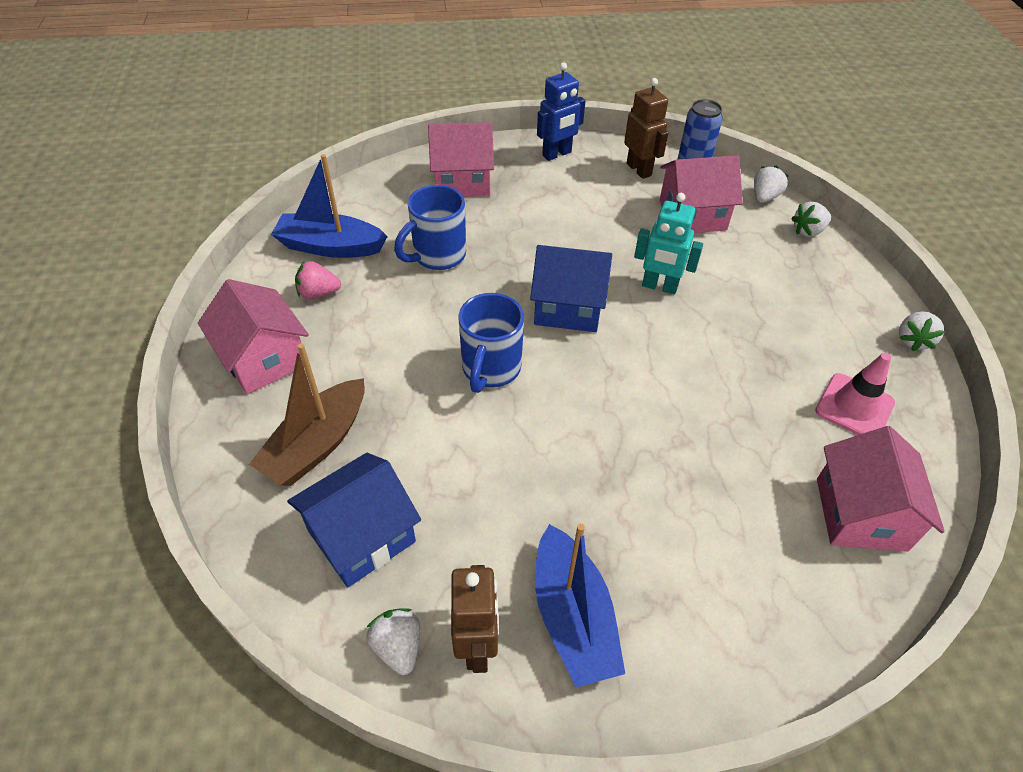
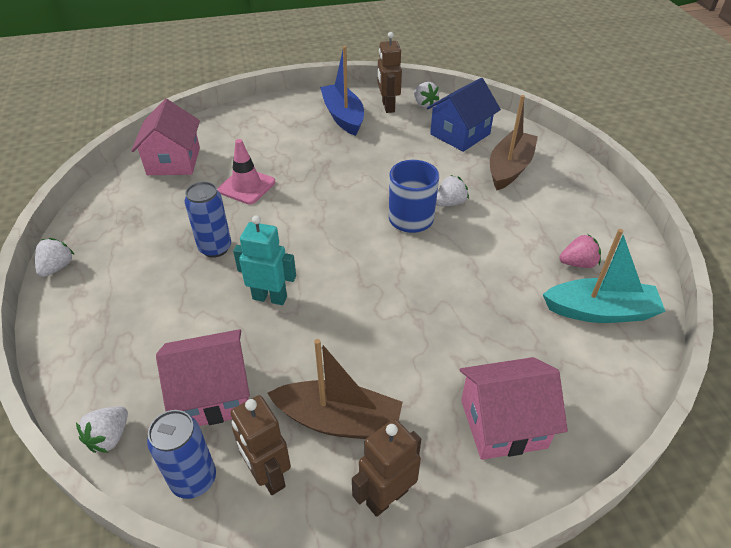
camera: 175 degrees right, 5 degrees down
(264, 359) = (581, 211): pink house -> none
(330, 246) = (600, 311): blue boat -> turquoise boat
(438, 256) = (489, 311): blue mug -> none
(557, 154) = (386, 497): blue robot -> brown robot
(568, 307) = (355, 270): blue house -> none
(588, 192) = (339, 420): none -> brown boat
(736, 348) = (215, 248): none -> blue can
(808, 231) = (83, 384): white strawberry -> white strawberry (450, 203)
(854, 407) = (142, 215): pink traffic cone -> pink traffic cone (246, 186)

